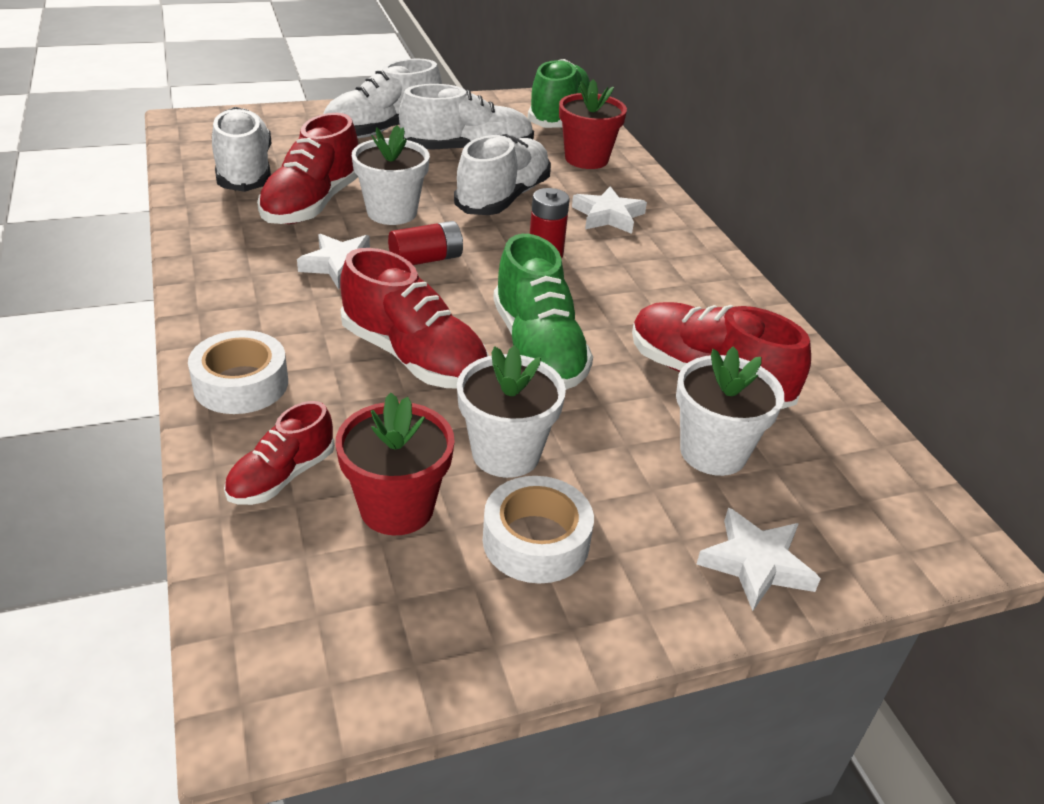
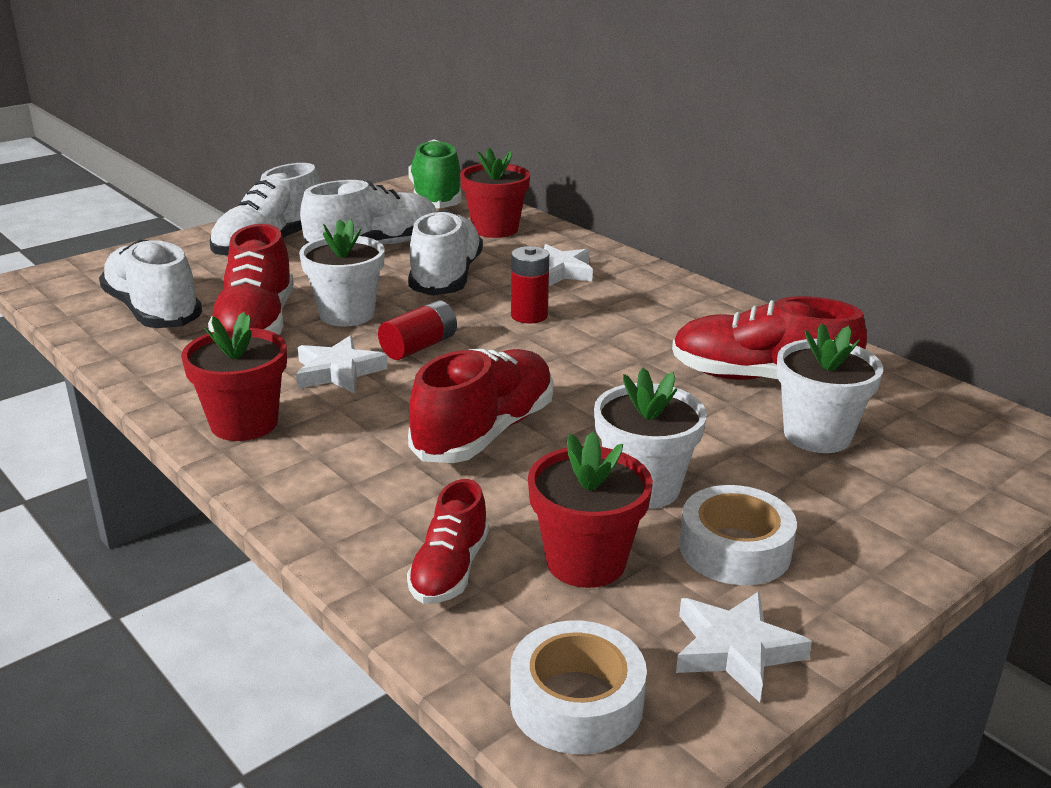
camera: 20 degrees left, 10 degrees down
(232, 292) = (244, 423): none -> red flower pot
(241, 384) = (330, 502): white tape -> white tape (576, 702)
(414, 357) = (485, 432): red shoe -> red shoe turned 75 degrees counterclockwise
(538, 349) = (594, 395): green shoe -> none
(756, 563) = (926, 509): white star -> white star (735, 650)

